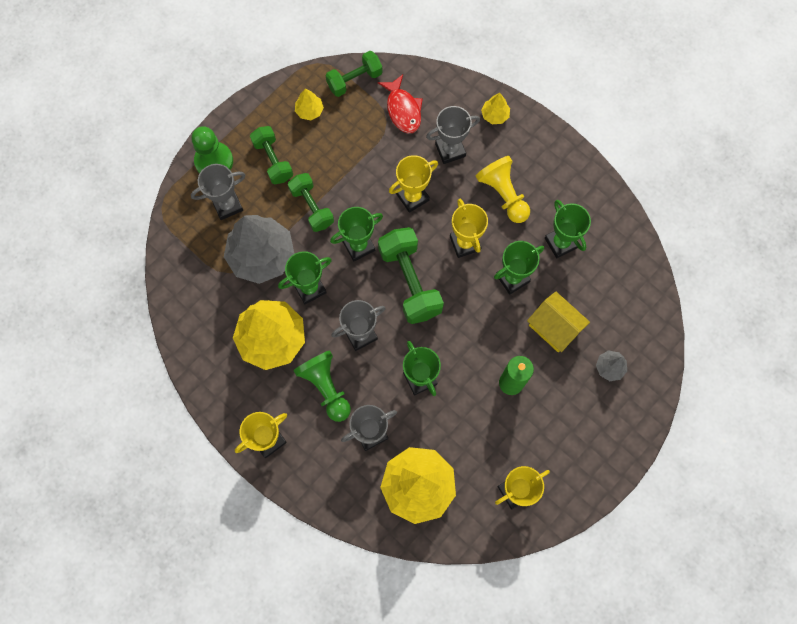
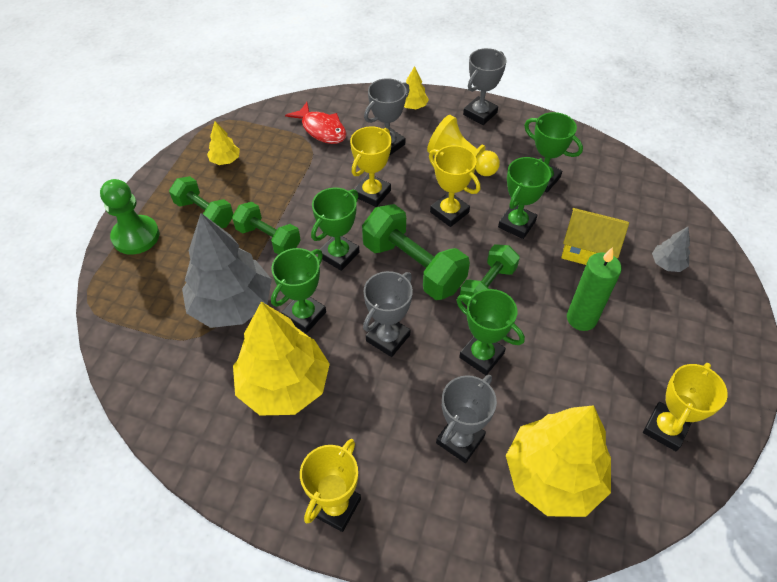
camera: 25 degrees left, 20 degrees down
(227, 205) = (168, 271): grey trophy -> grey trophy (480, 114)
(326, 387) = (377, 411): green pawn -> none
(354, 80) = (260, 123): green dumbbell -> green dumbbell (487, 287)

